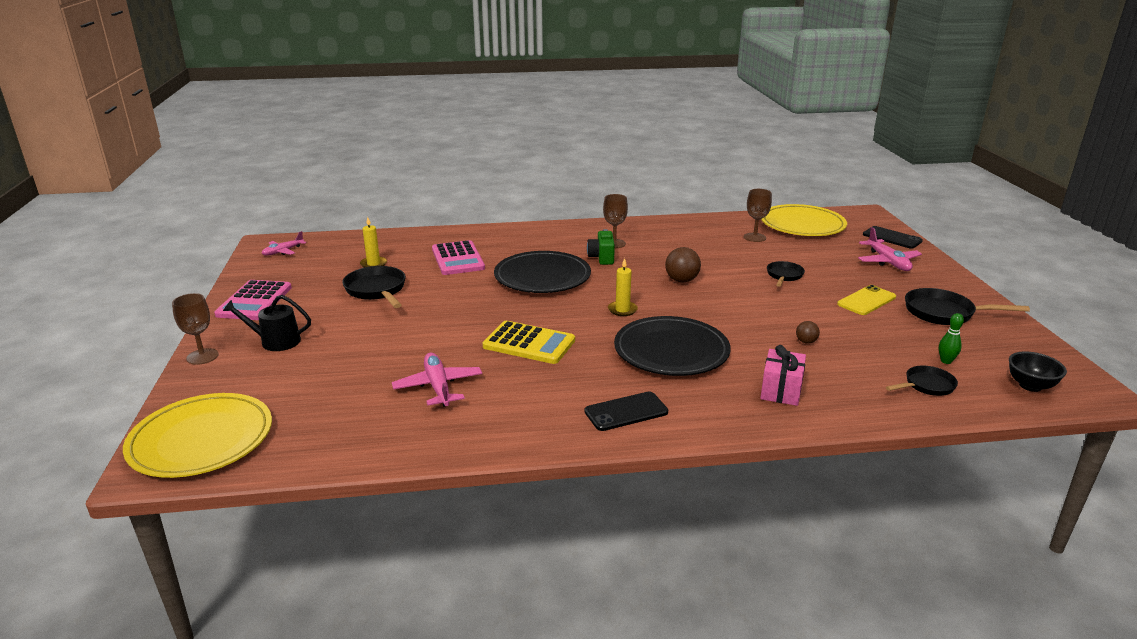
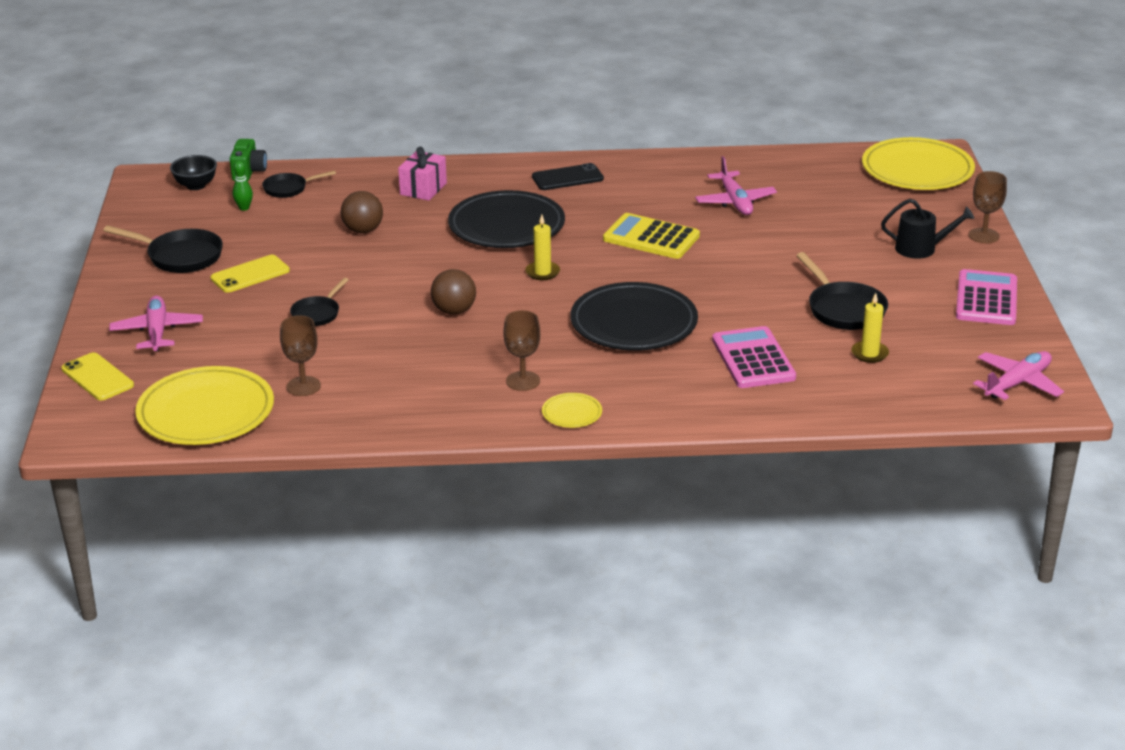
camera: 175 degrees left, 5 degrees up
(283, 251) = (1017, 383): pink plane -> pink plane, size x1.52
(578, 230) = (572, 413): none -> yellow plate
(602, 258) = (548, 353): green camera -> green camera (249, 172)
(806, 342) = (363, 230): brown ball -> brown ball, size x1.80
(892, 238) = (97, 377): black phone -> yellow phone

